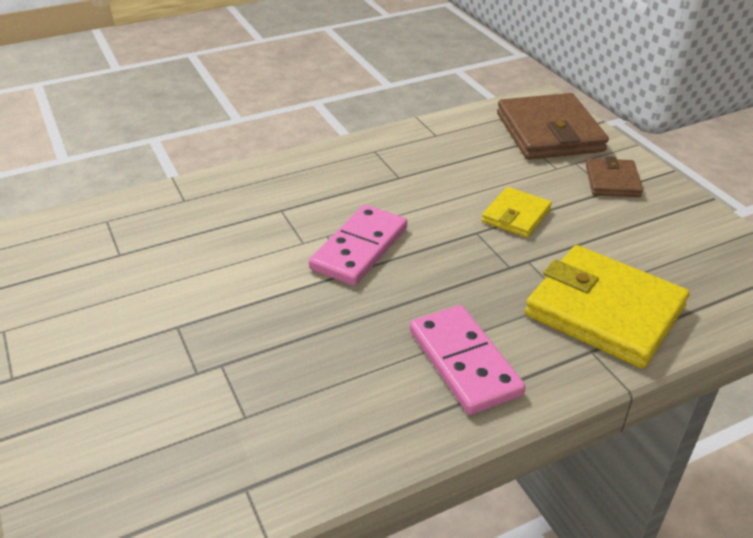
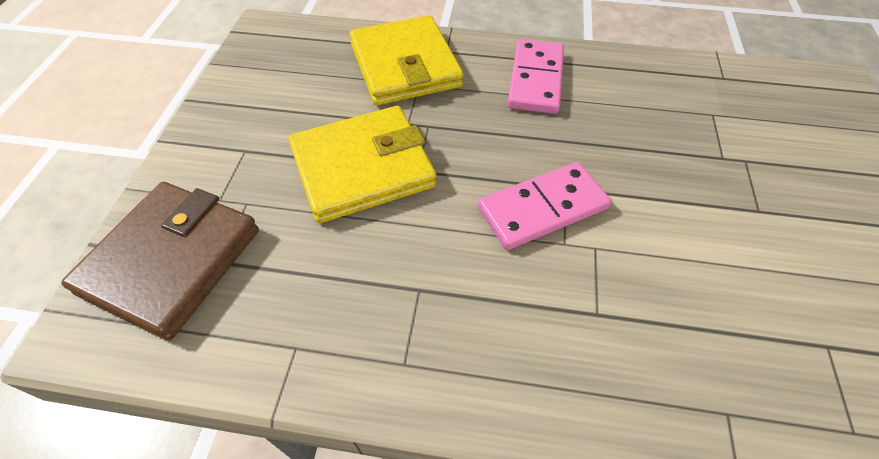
camera: 145 degrees left, 15 degrees up
(516, 215) = (363, 168): yellow wallet -> yellow wallet, size x1.88
(612, 181) = (227, 157): brown wallet -> none

